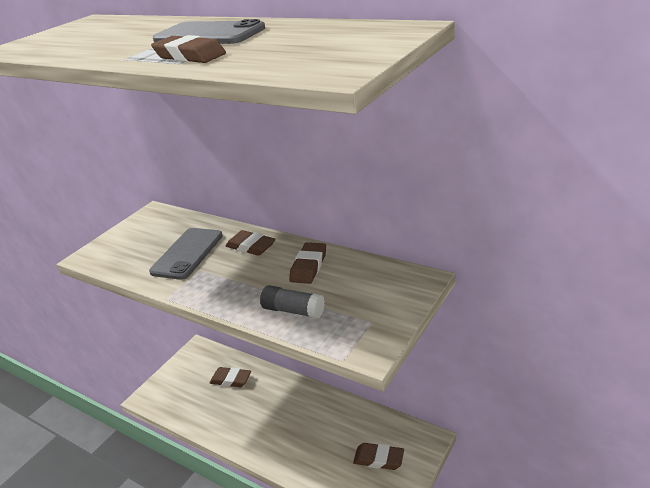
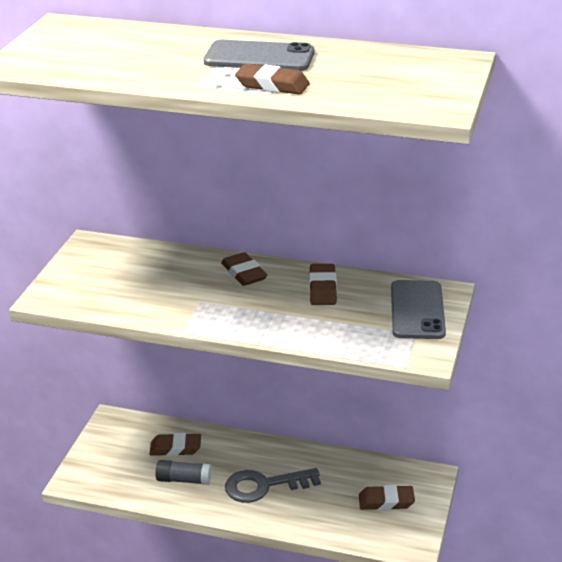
camera: 20 degrees left, 0 degrees up
(187, 253) = (172, 286): grey phone -> grey phone (417, 310)
(251, 246) = (244, 273): brown eraser -> brown eraser turned 45 degrees clockwise
(283, 425) = (264, 486): none -> grey key
(293, 310) = (332, 330): grey glue stick -> grey glue stick (184, 480)

